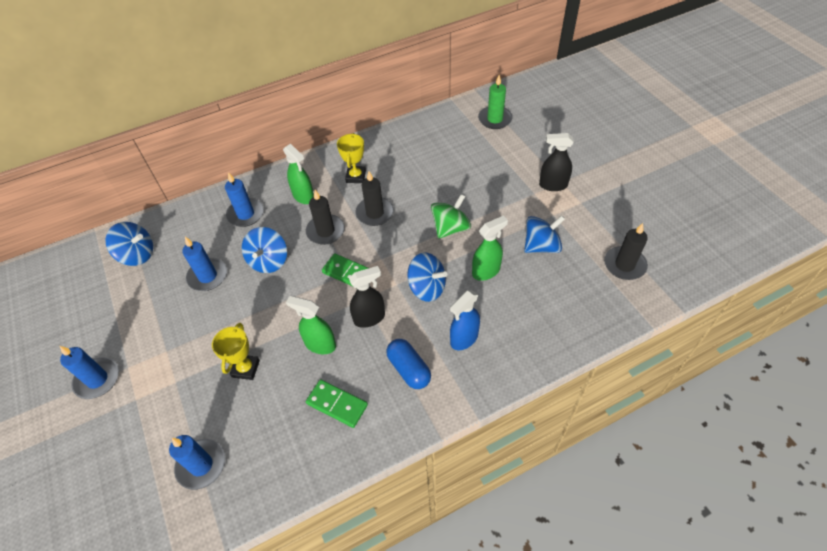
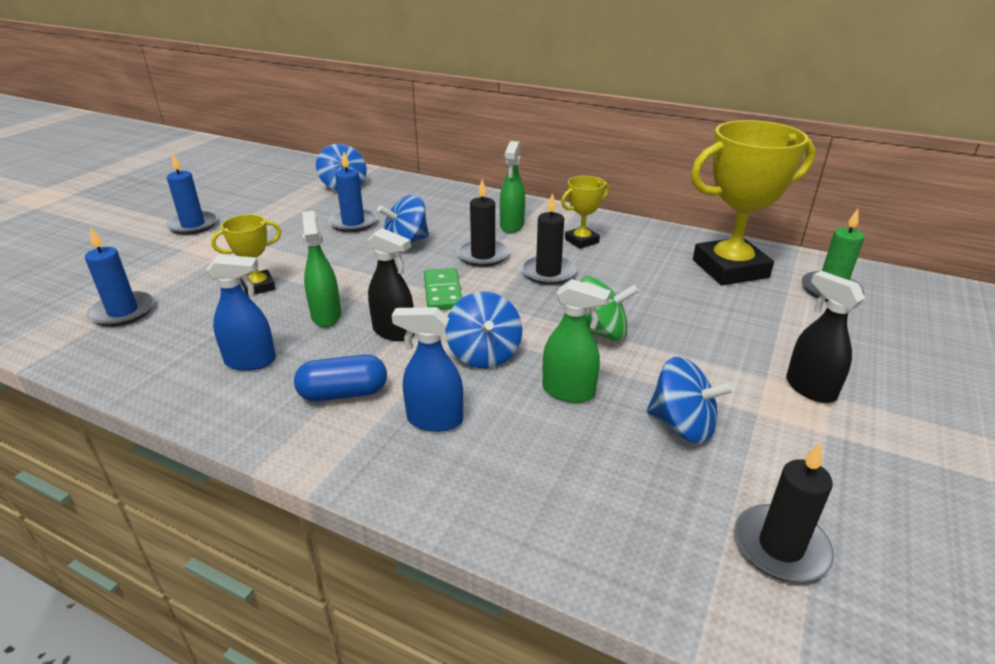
camera: 50 degrees right, 20 degrees down
(245, 214) = (449, 209): blue candle -> none
(337, 404) = (251, 361): green domino -> blue spray bottle
(409, 369) = (343, 393): blue capsule -> blue capsule turned 60 degrees clockwise
(444, 138) = (730, 269): none -> yellow trophy

